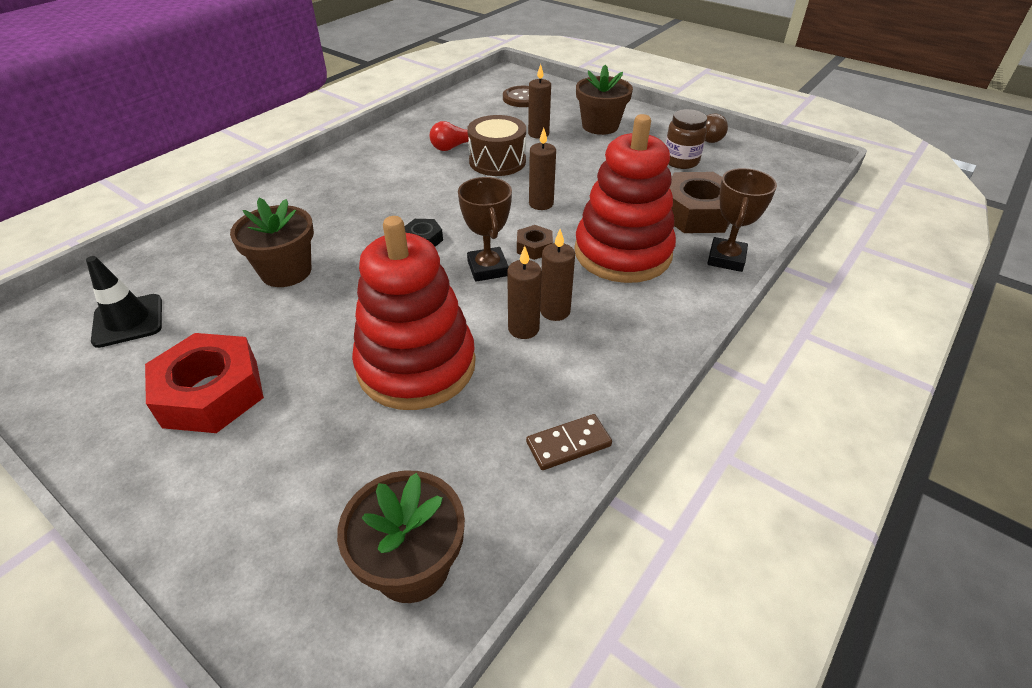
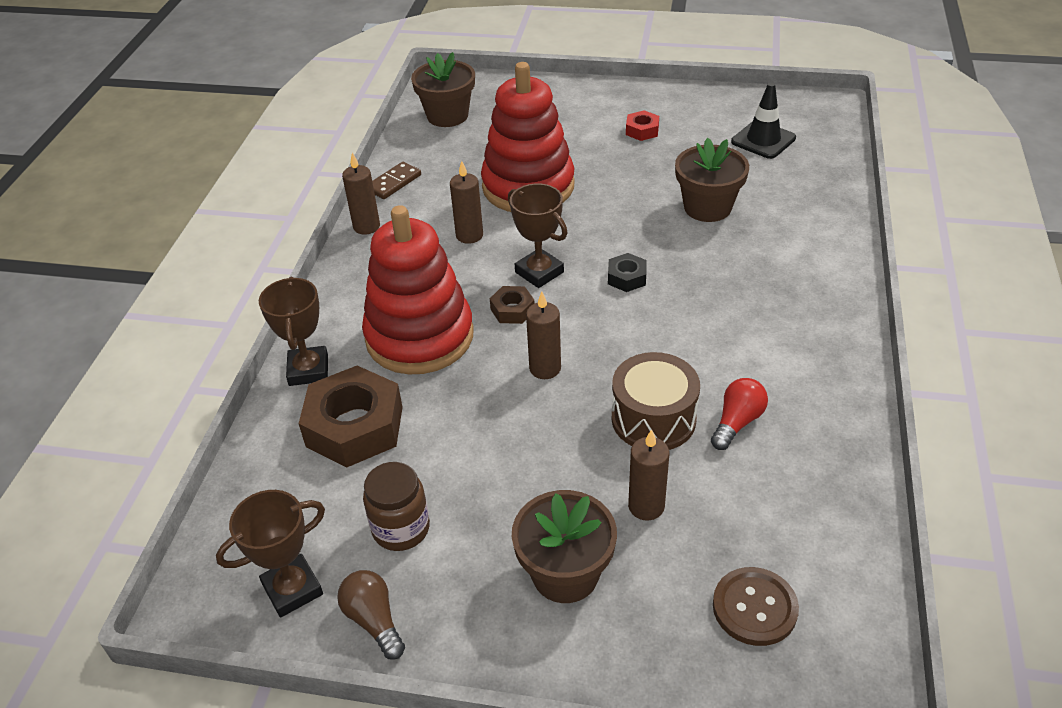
camera: 155 degrees right, 0 degrees up
(211, 393) = (642, 130): red nut -> red nut, size x0.48
(555, 311) = (453, 257): brown candle -> brown candle (366, 226)
(751, 157) = (292, 589): none -> brown trophy

